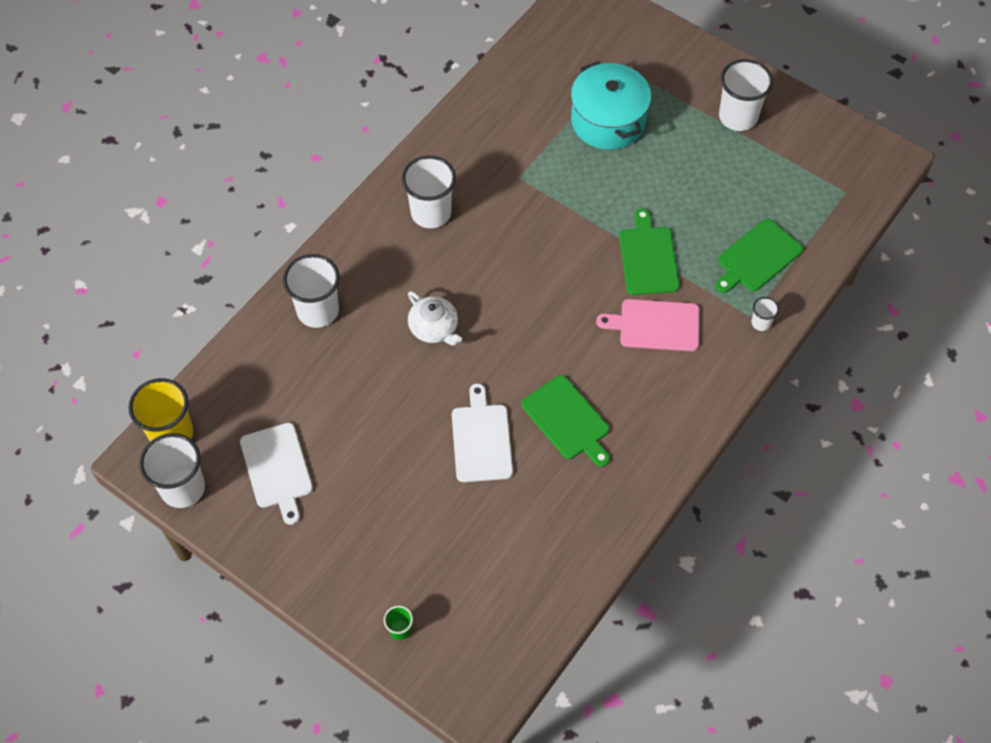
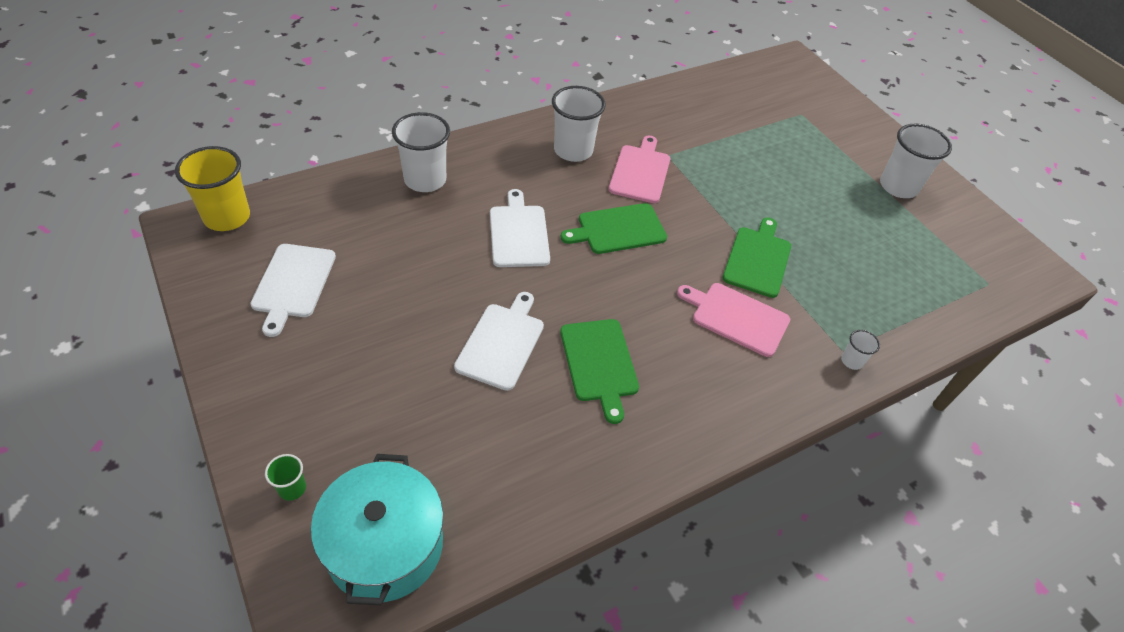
camera: 20 degrees right, 10 degrees down
(183, 488) = (198, 262): white cup -> none
(434, 328) = (518, 233): white teapot -> white cutting board
(504, 209) = (640, 172): none -> pink cutting board
(608, 121) = (771, 146): turquoise pot -> turquoise pot (385, 545)
(757, 257) = (872, 302): green cutting board -> green cutting board (618, 229)

